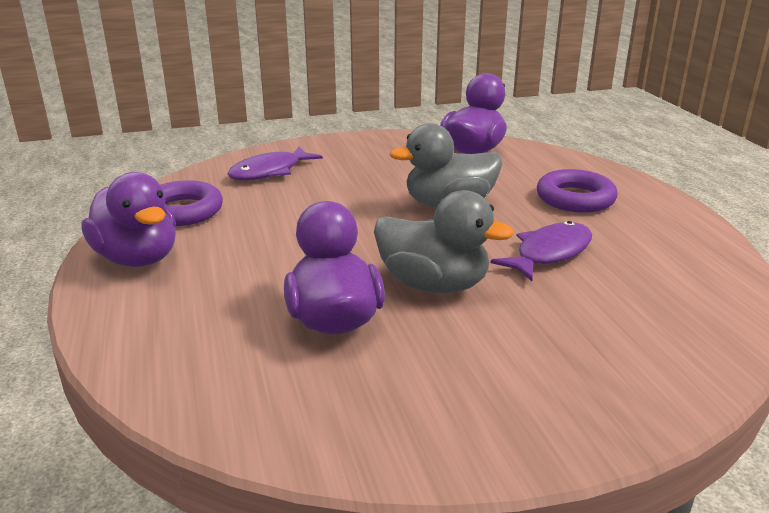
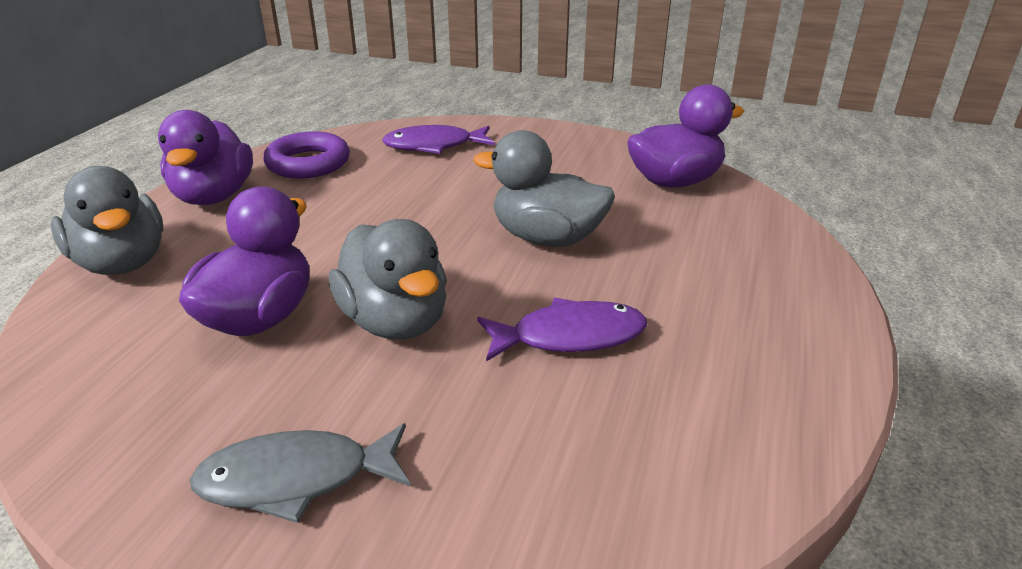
camera: 35 degrees right, 5 degrees up
(141, 330) = (122, 263): none -> grey duck
(522, 389) = (296, 479): none -> grey fish
(575, 198) = (709, 280): purple ring -> none

